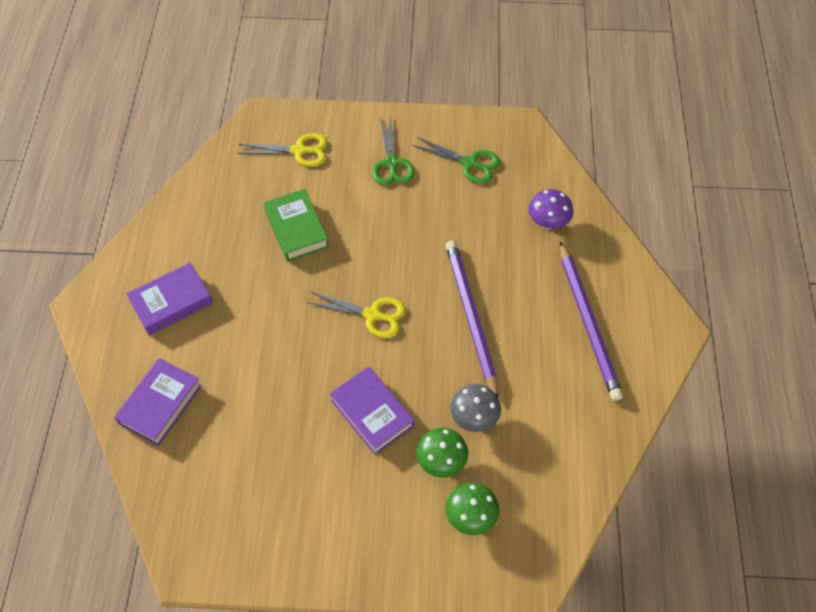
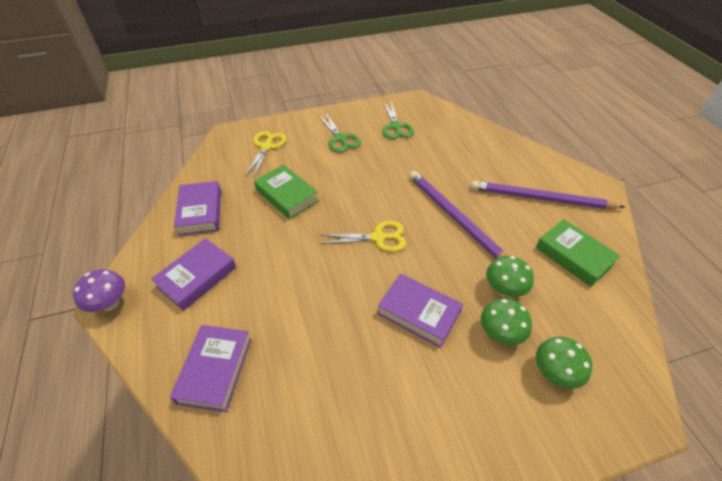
camera: 20 degrees left, 10 degrees down
(197, 223) = (200, 212): none -> purple book
(299, 151) = (266, 147): yellow scissors -> yellow scissors turned 60 degrees counterclockwise
(470, 163) = (396, 126): green scissors -> green scissors turned 75 degrees clockwise
(474, 418) = (504, 290): grey mushroom -> green mushroom
(548, 223) = (470, 147): purple mushroom -> purple mushroom (110, 304)
(576, 406) = (573, 256): none -> green book
(588, 323) = (541, 198): purple pencil -> purple pencil turned 135 degrees clockwise

